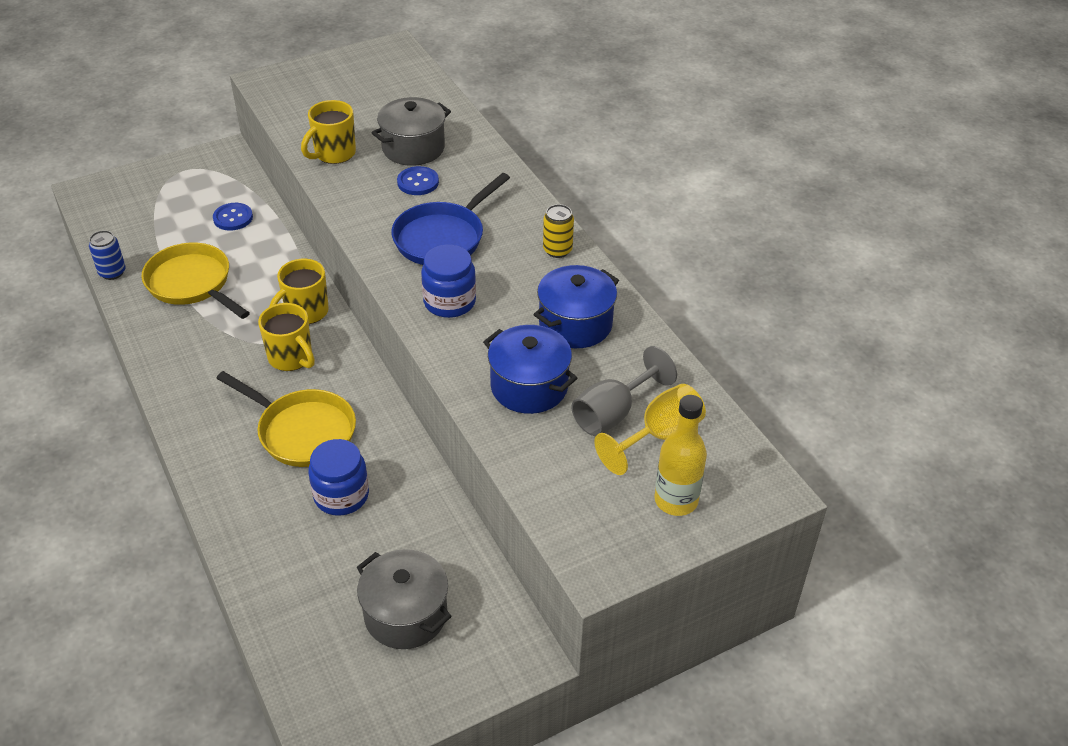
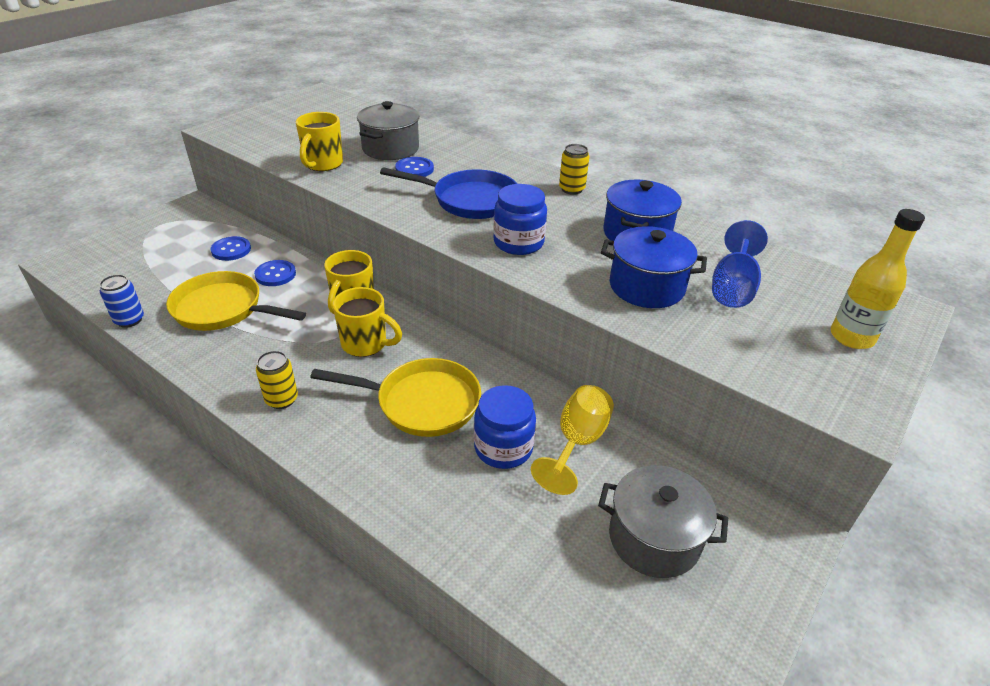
camera: 25 degrees left, 5 degrees down
(191, 390) = (281, 399): none -> yellow can
(257, 258) = (275, 274): none -> blue button
(443, 237) = (470, 200): blue pan -> blue pan turned 90 degrees counterclockwise
(613, 413) = (732, 287): grey goblet -> blue goblet
(659, 436) = (785, 294): yellow goblet -> yellow goblet (577, 442)

